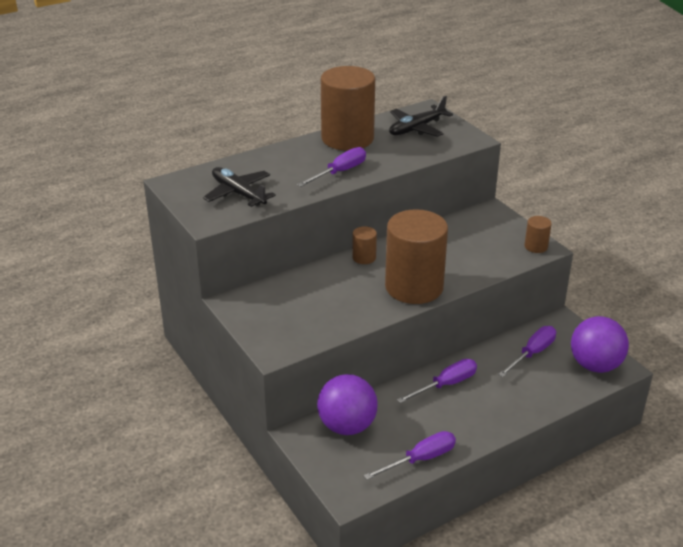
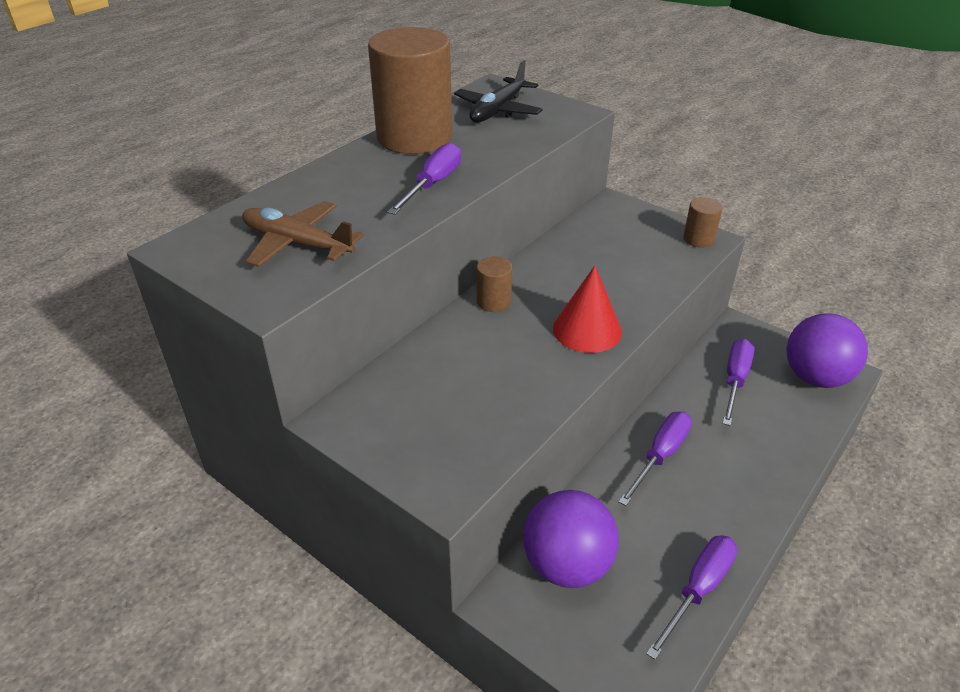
camera: 20 degrees left, 5 degrees up
(238, 193) = (297, 244): black plane -> brown plane
(414, 287) = (587, 330): brown cylinder -> red cone

